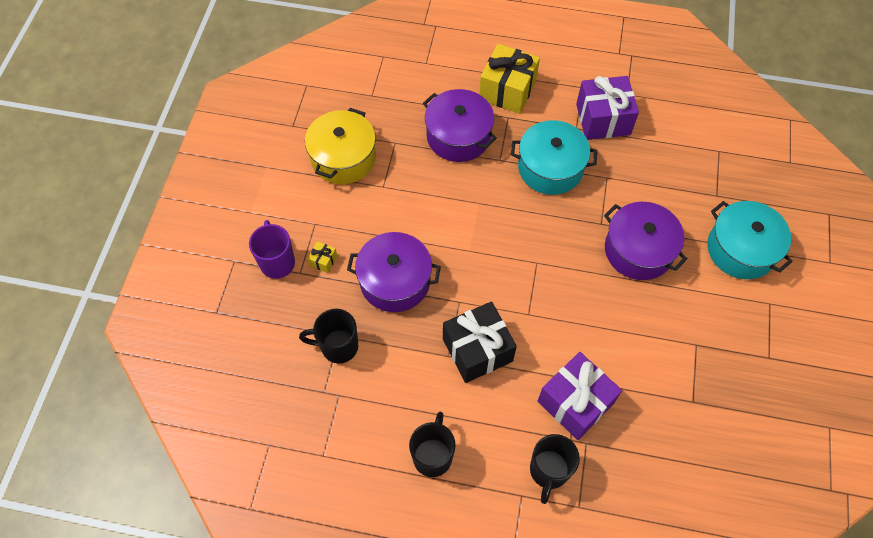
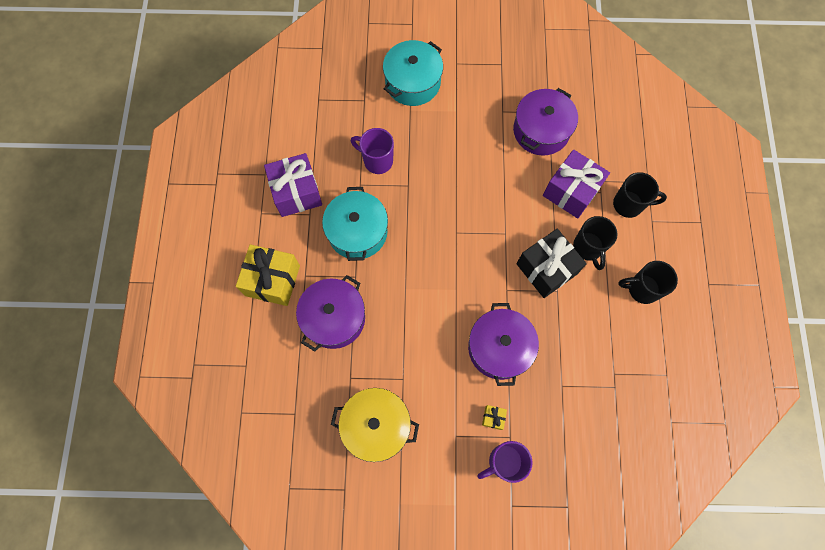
camera: 100 degrees left, 10 degrees up
(338, 346) = (572, 384): black mug -> black mug (588, 248)
(635, 197) = (377, 161): none -> purple mug
(638, 250) = (428, 155): purple pot -> purple pot (541, 131)

